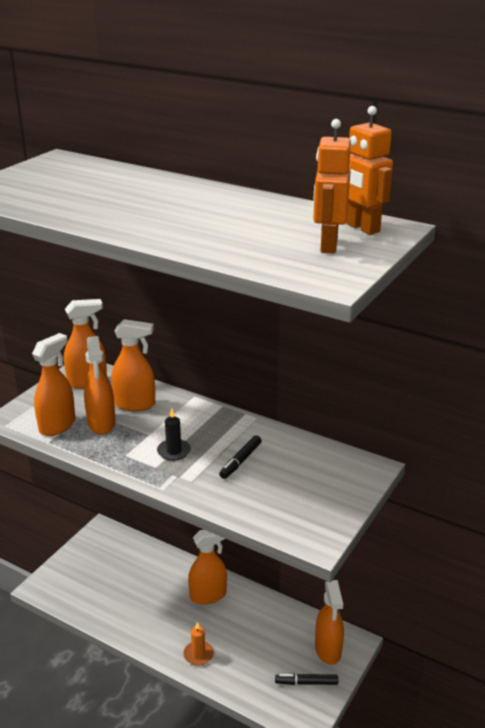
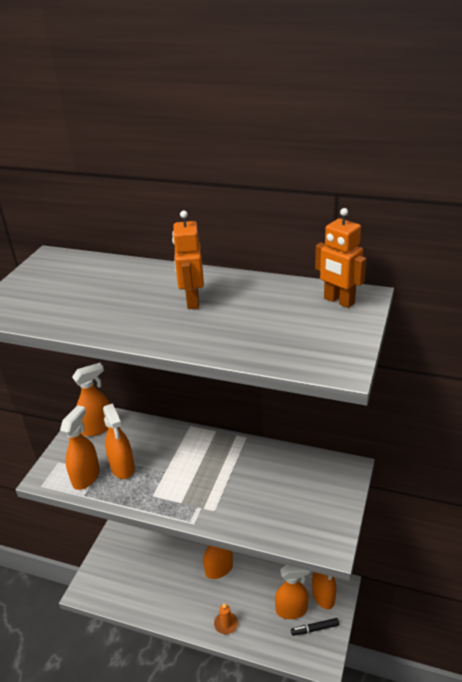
camera: 10 degrees left, 5 degrees up
(135, 404) = (144, 443): orange spray bottle -> orange spray bottle (291, 610)
(174, 451) = (191, 484): black candle -> none
(240, 461) = (247, 482): black marker -> none
(328, 245) = (320, 326): orange robot -> orange robot (192, 301)

